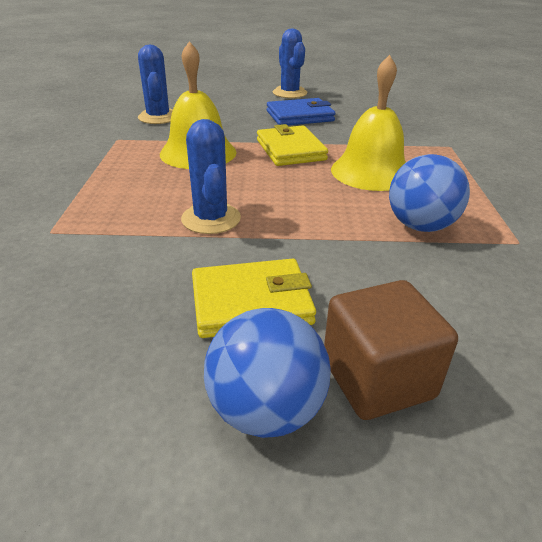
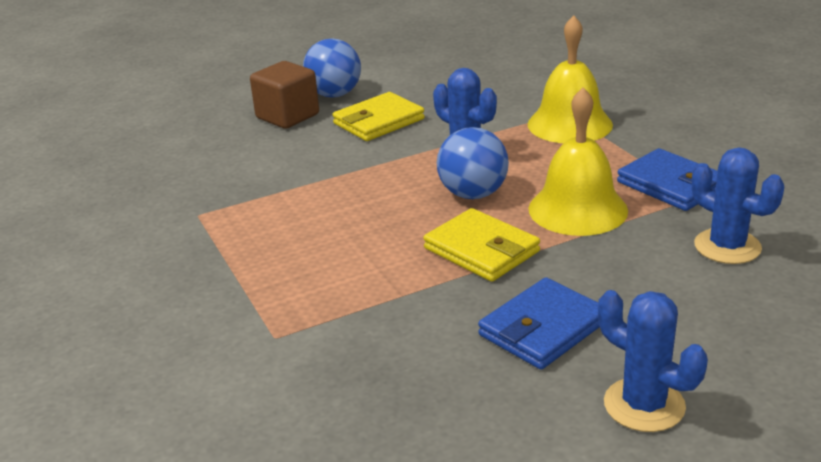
camera: 155 degrees right, 5 degrees down
(116, 148) = (671, 185): none -> blue wallet
(371, 172) = (362, 249): yellow bell -> yellow bell (569, 124)
(420, 226) = (287, 202): blue ball -> blue ball (473, 194)

